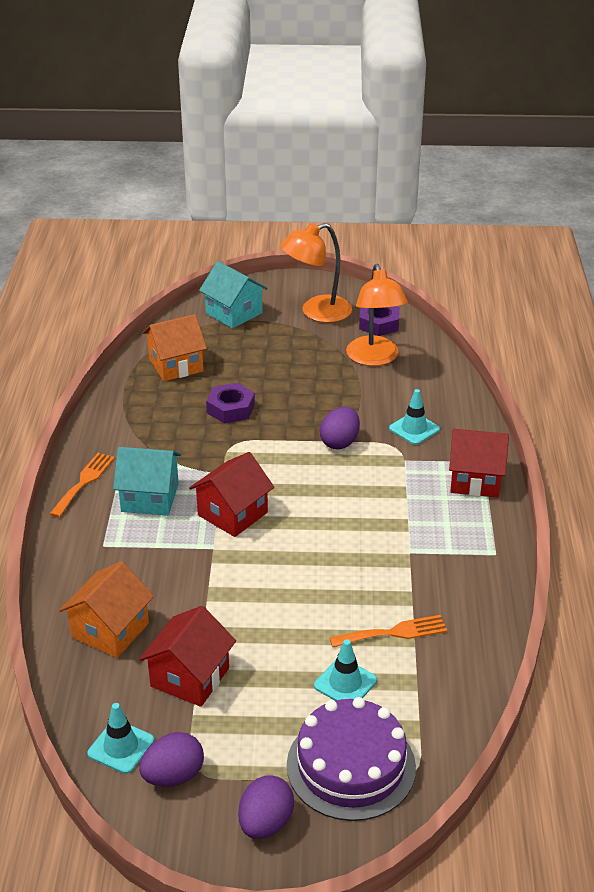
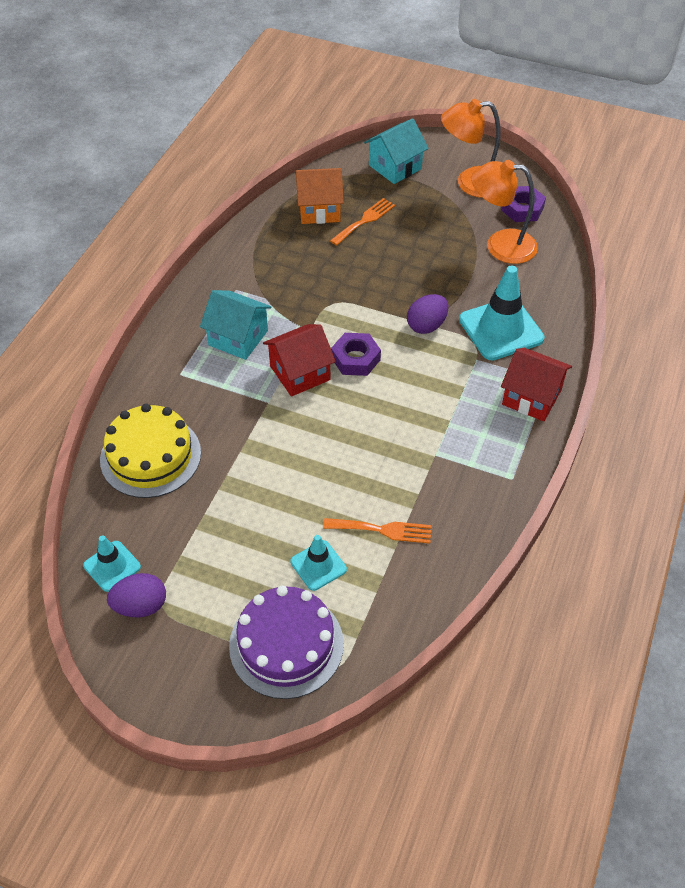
camera: 20 degrees right, 15 degrees up
(84, 482) = (191, 308): orange fork -> orange fork (365, 220)
(110, 630) = (150, 456): orange house -> yellow cake
(190, 677) = (194, 519): red house -> none
(231, 409) = (346, 266): purple nut -> purple nut (355, 359)
(234, 313) = (395, 167): turquoise house -> turquoise house turned 75 degrees clockwise
(265, 823) = (193, 673): purple egg -> none
(374, 358) = (500, 245): orange lamp -> orange lamp turned 90 degrees clockwise
(414, 429) = (501, 329): turquoise traffic cone -> turquoise traffic cone, size x1.82

